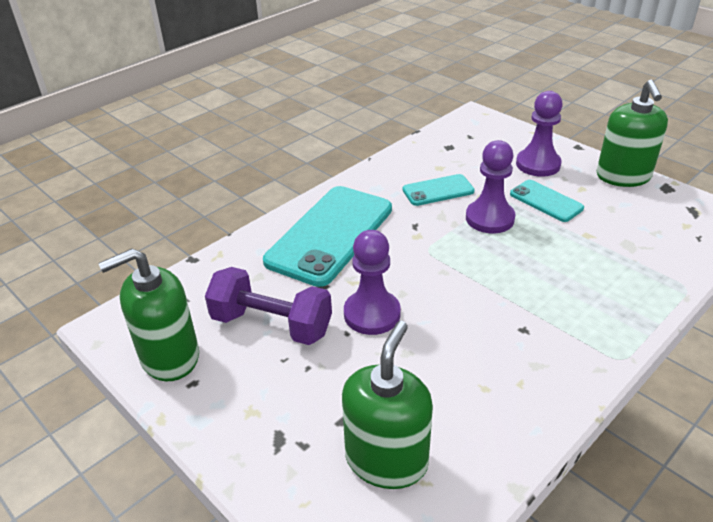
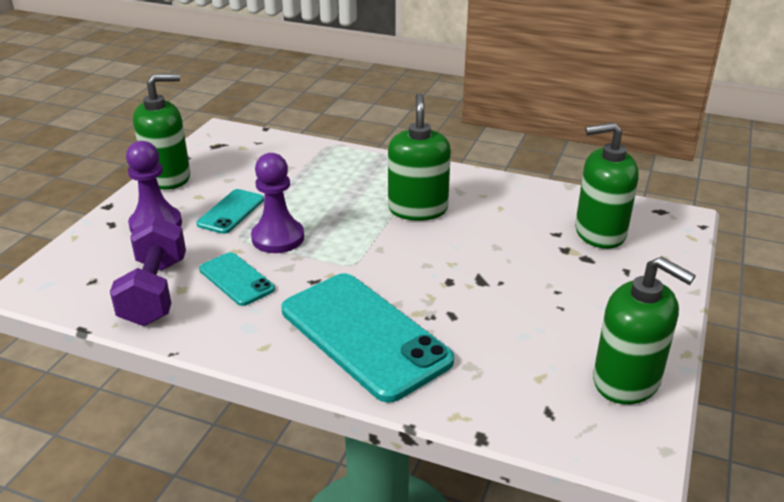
camera: 115 degrees left, 5 degrees down
(271, 325) = (529, 329): purple dumbbell -> purple dumbbell (155, 292)
(330, 235) = (364, 335): turquoise phone -> turquoise phone turned 45 degrees clockwise
(372, 314) = (467, 274): purple pawn -> none
(507, 317) = (418, 209): none -> green soap dispenser

